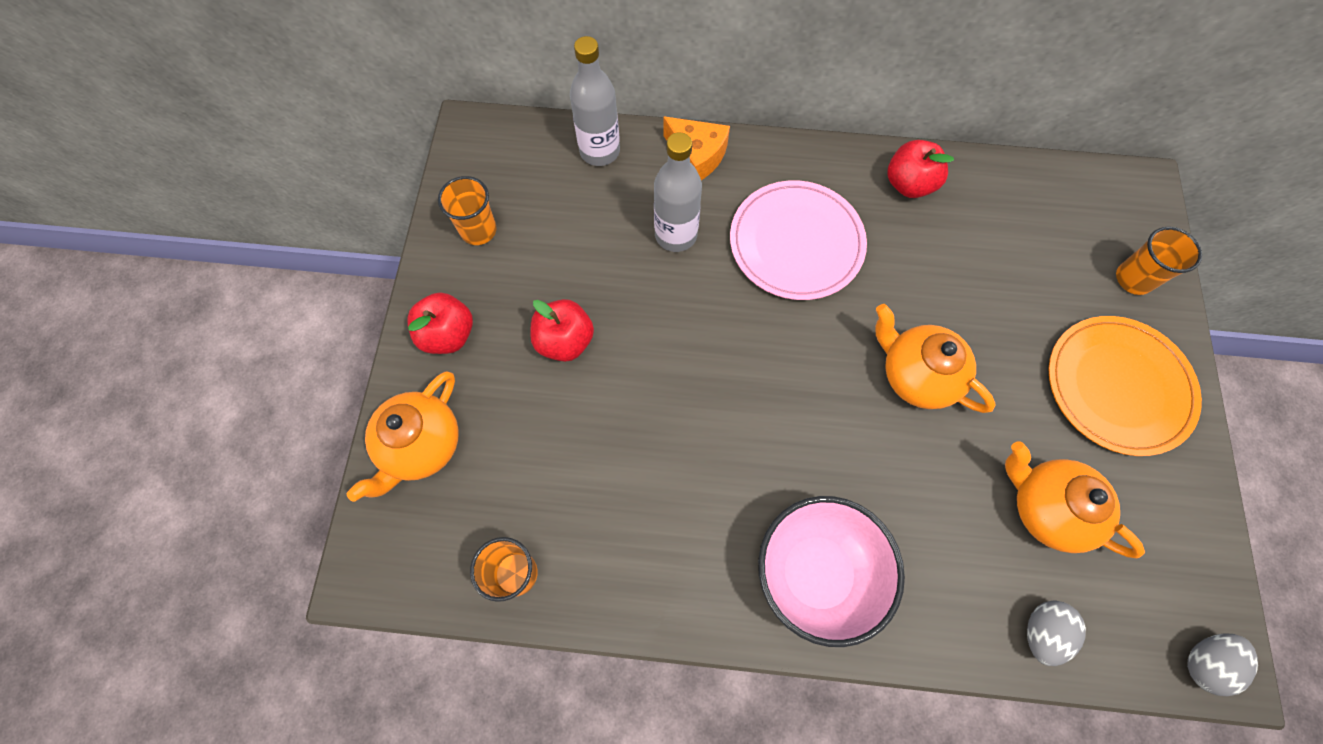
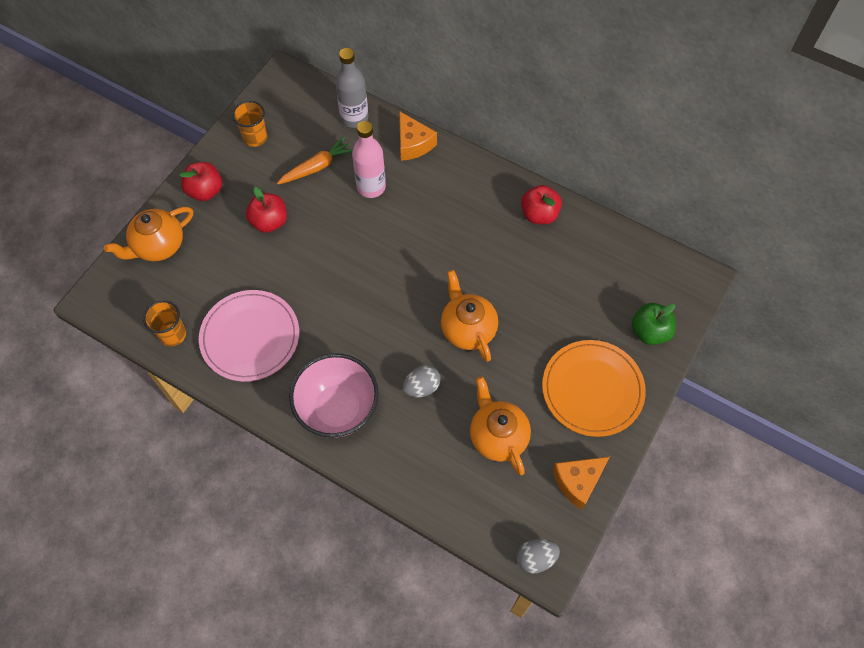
camera: 25 degrees right, 5 degrees down
(587, 237) = (317, 167): none -> orange carrot
(676, 235) = (371, 187): grey bottle -> pink bottle
(796, 243) = (443, 221): pink plate -> pink plate (250, 337)
(1041, 632) = (449, 498): grey egg -> grey egg (422, 387)
(1133, 279) = (649, 332): orange cup -> green apple
(1183, 523) = (578, 481): none -> orange cheese

